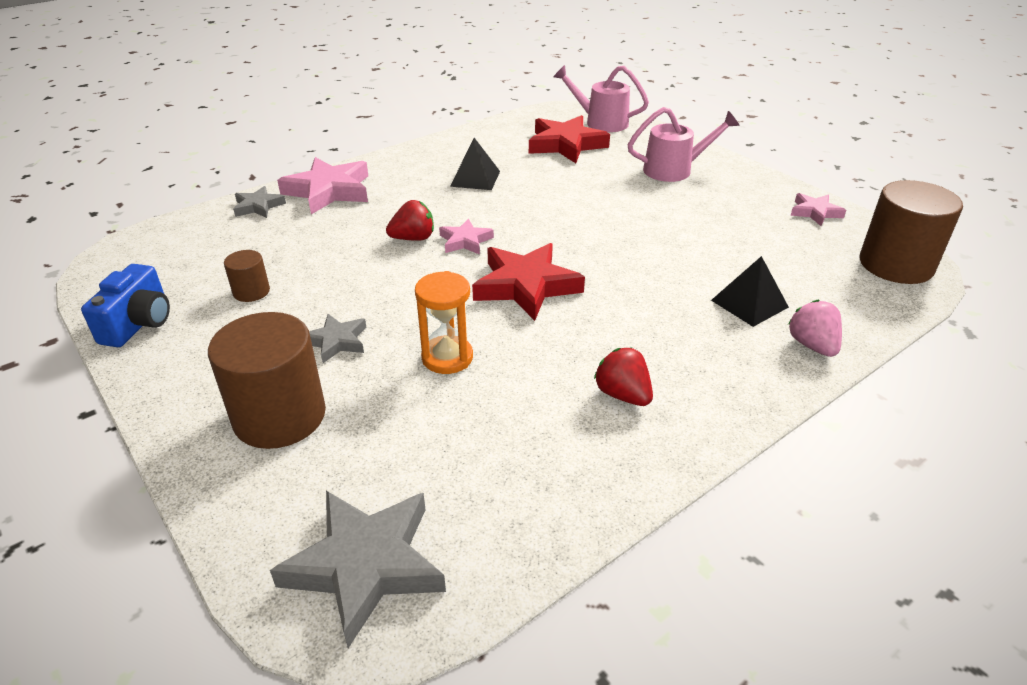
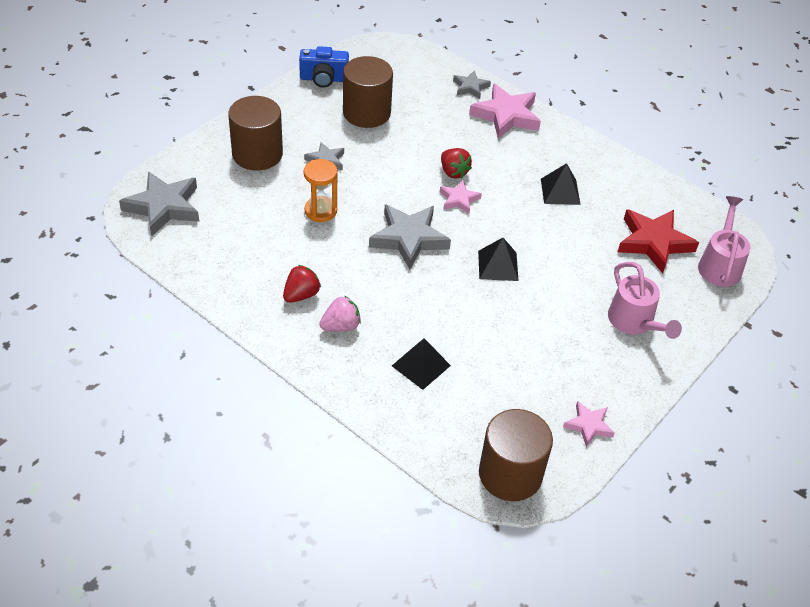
camera: 75 degrees right, 10 degrees up
(251, 292) = (366, 113): brown cylinder -> brown cylinder, size x2.06
(526, 286) = (409, 238): red star -> grey star
(585, 230) = (498, 265): none -> black pyramid
(812, 345) = (375, 399): pink strawberry -> pink strawberry (341, 326)

